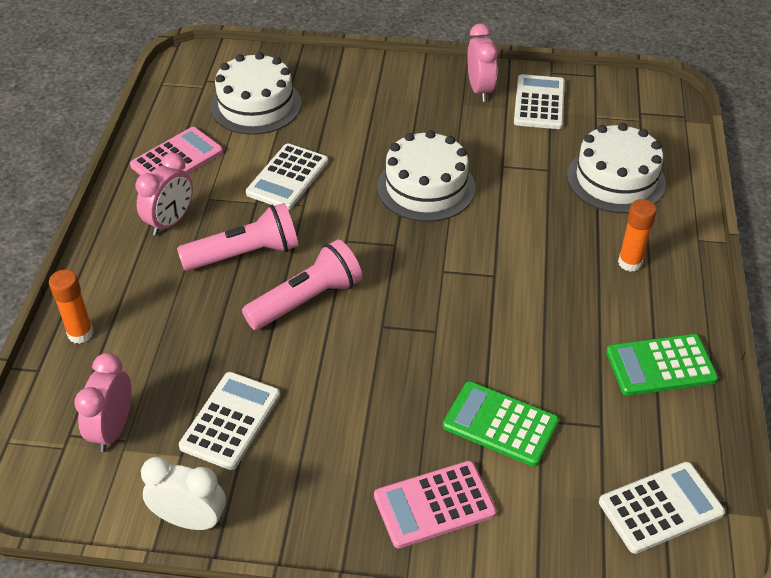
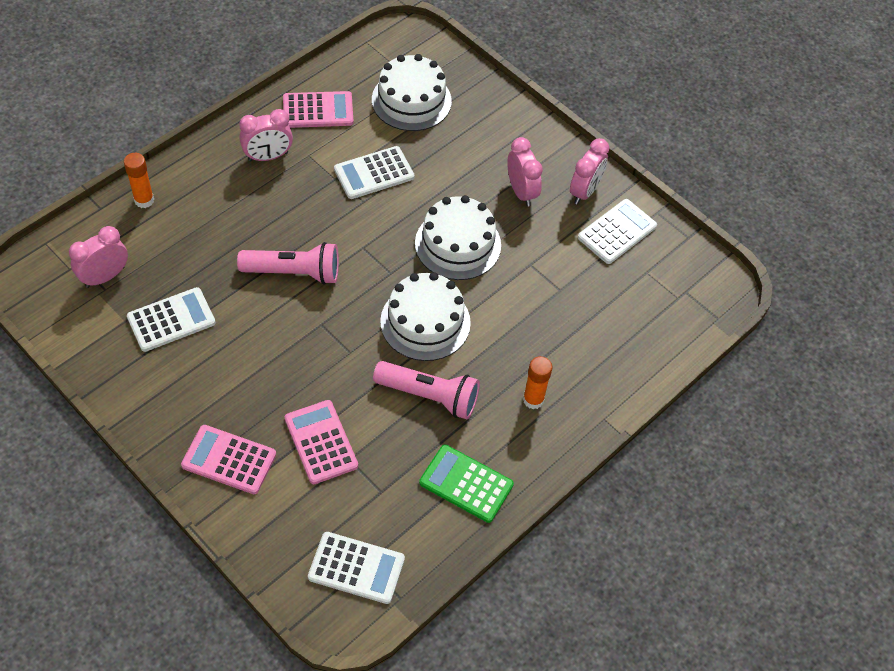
camera: 35 degrees right, 10 degrees up
(190, 520) = (92, 364): white clock -> none
(245, 254) = (290, 212): pink flashlight -> pink flashlight (429, 396)
(430, 118) = (521, 192): none -> pink clock
(500, 424) = (321, 442): green calculator -> pink calculator
(616, 179) = (600, 332): white cake -> white cake (425, 322)

